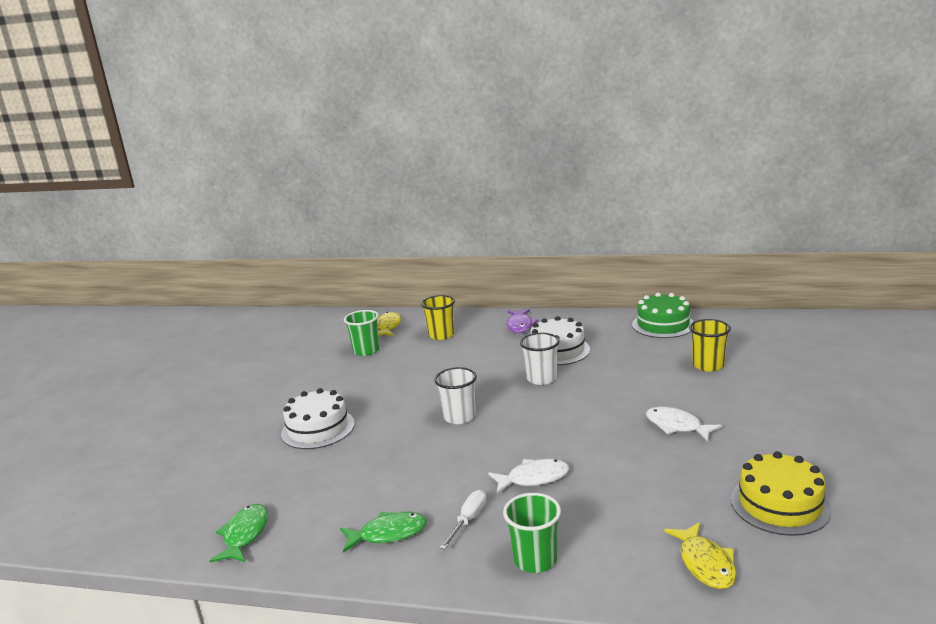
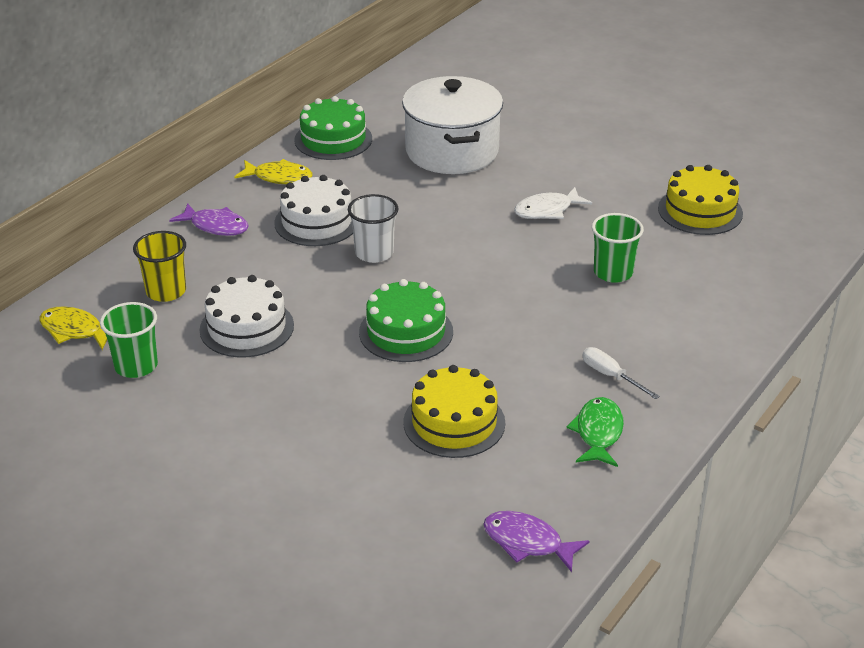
camera: 70 degrees left, 15 degrees up
(245, 535) = (527, 542): green fish -> purple fish
(318, 428) = (328, 449): white cake -> white cake (246, 327)
(368, 465) = (454, 422): none -> yellow cake
(459, 417) = (406, 332): white cup -> green cake
(533, 478) = (570, 318): white fish -> none
(535, 560) = (694, 353): green cup -> green cup (613, 272)
(705, 563) = (749, 272): yellow fish -> yellow fish (279, 177)
(708, 365) = (452, 151): yellow cup -> white pot

